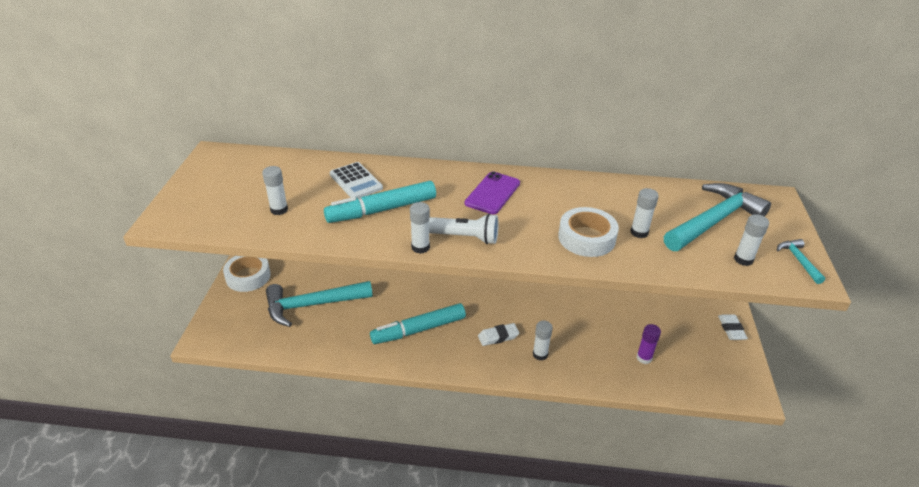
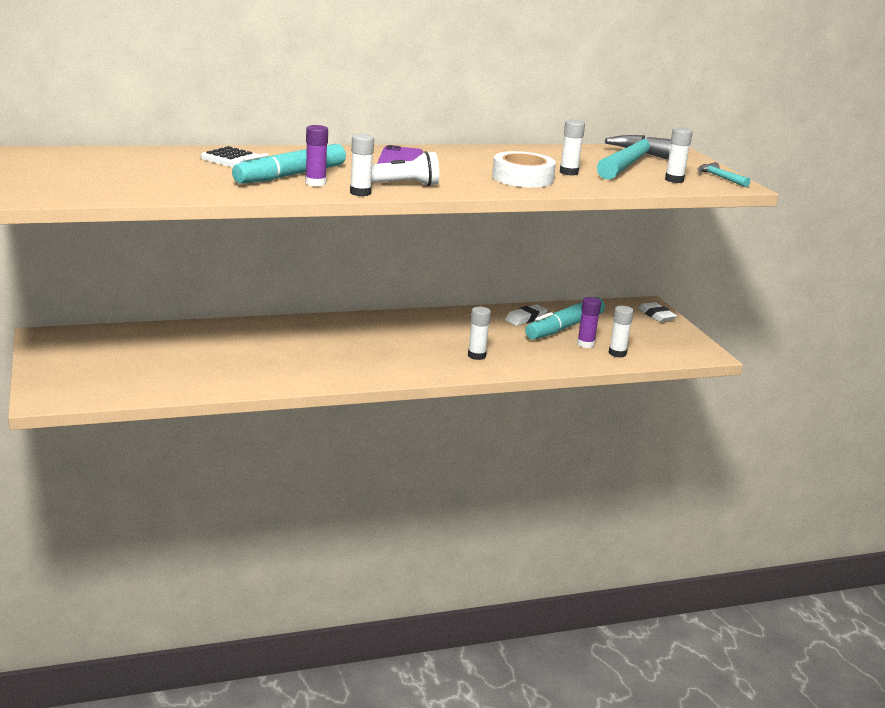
camera: 25 degrees left, 15 degrees down
(248, 276) = (61, 343): white tape -> none
(279, 210) = (168, 182): white glue stick -> white glue stick (617, 353)
(312, 305) = (172, 354): turquoise hammer -> none
(393, 226) = (315, 183): none -> purple glue stick
(419, 330) = (324, 356): turquoise marker -> turquoise marker (565, 327)
(498, 337) = (421, 350): white eraser -> white eraser (525, 318)

